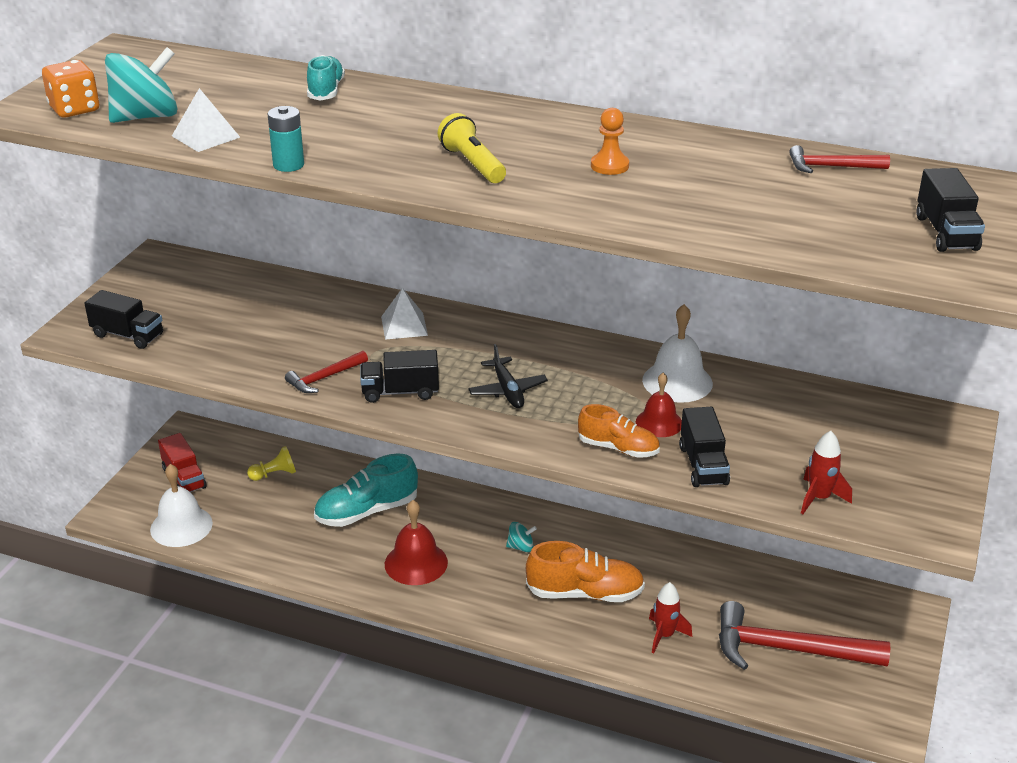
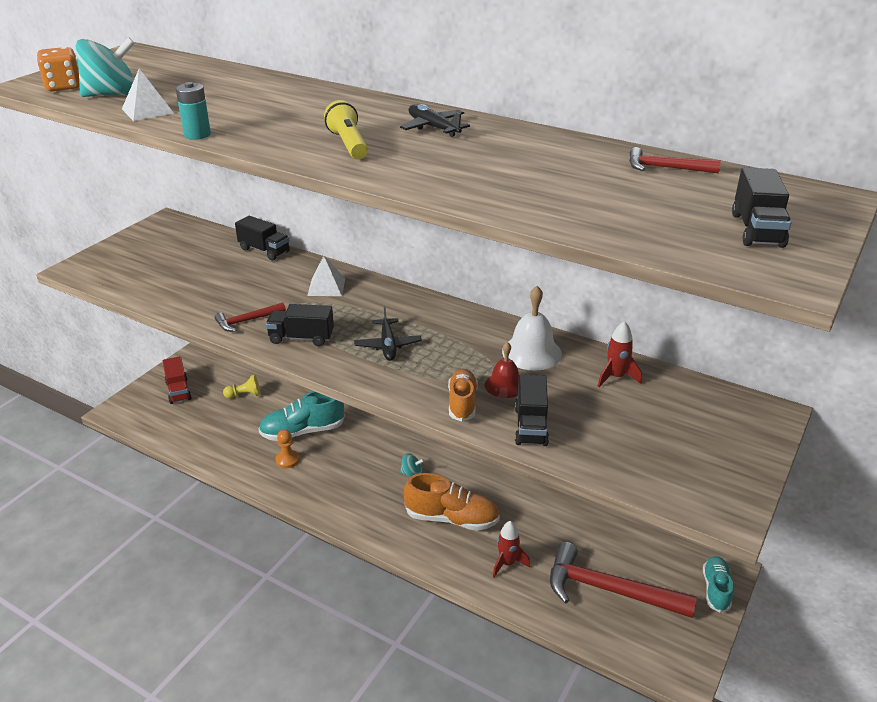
camera: 10 degrees right, 0 degrees up
(128, 335) = (116, 274): black truck -> black truck (264, 250)
(181, 526) = (162, 426): white bell -> none
(326, 91) = (264, 86): turquoise shoe -> turquoise shoe (716, 589)
(416, 563) = (326, 477): red bell -> none
(557, 134) = (433, 128): none -> black plane
(609, 166) = (465, 153): orange pawn -> orange pawn (287, 460)
(618, 448) = (462, 403): orange shoe -> orange shoe turned 120 degrees counterclockwise
(819, 498) = (626, 468): red rocket -> red rocket (616, 377)

